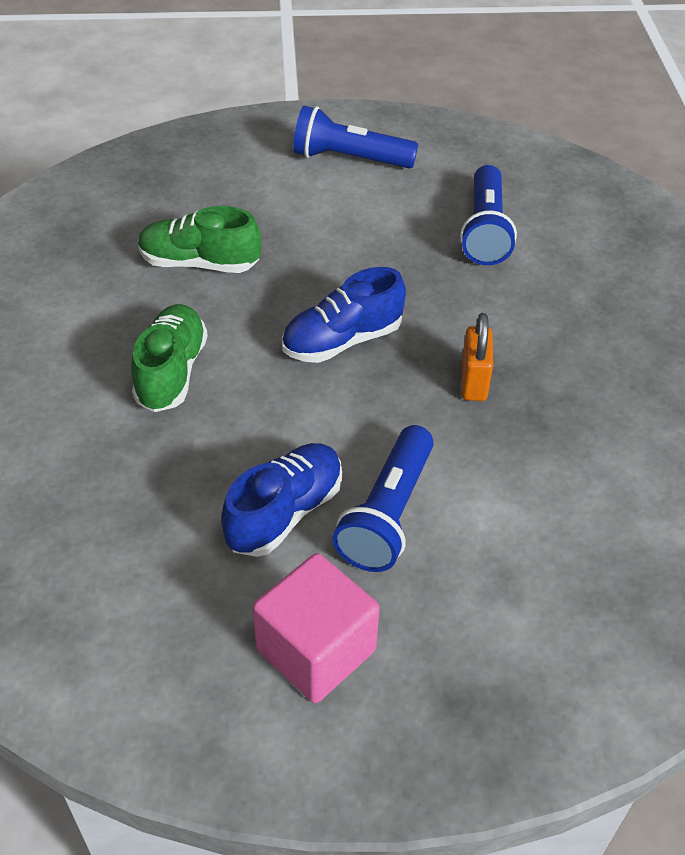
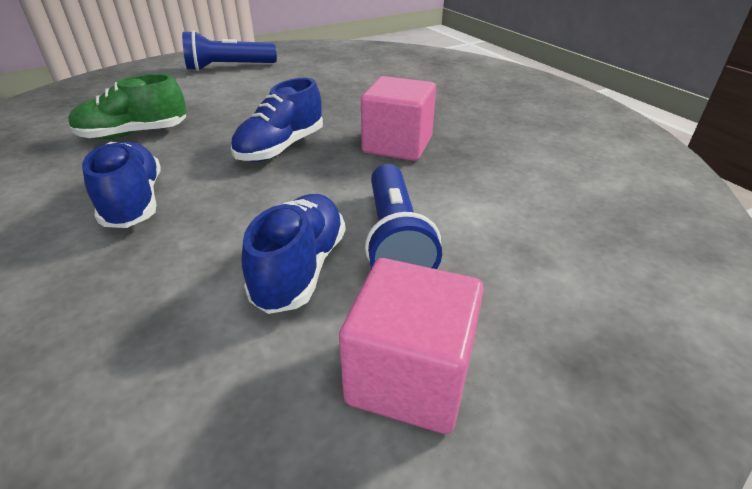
camera: 25 degrees left, 10 degrees down
(172, 372) = (134, 202): green shoe -> blue shoe
(473, 382) = (397, 145): orange padlock -> pink cube
(485, 230) = (344, 78): blue flashlight -> none

